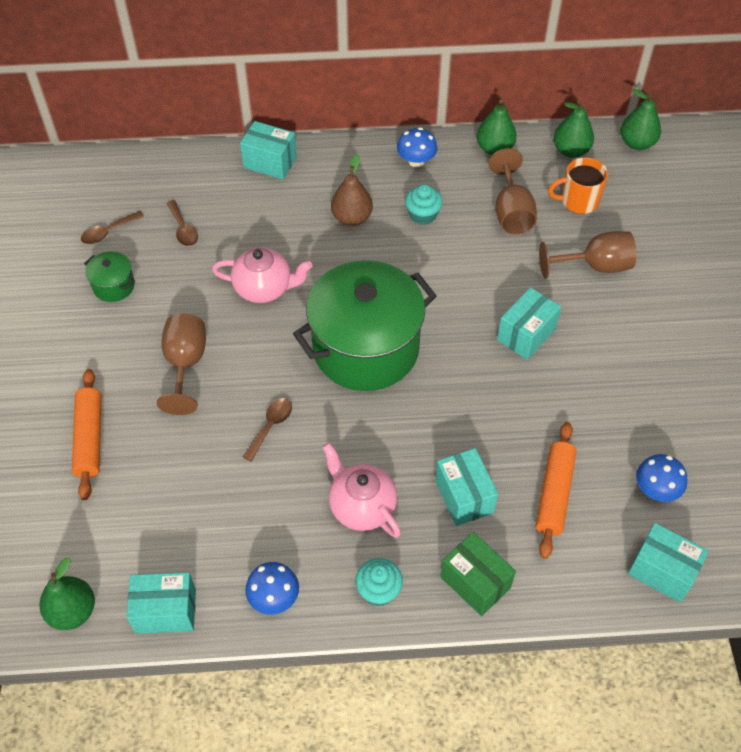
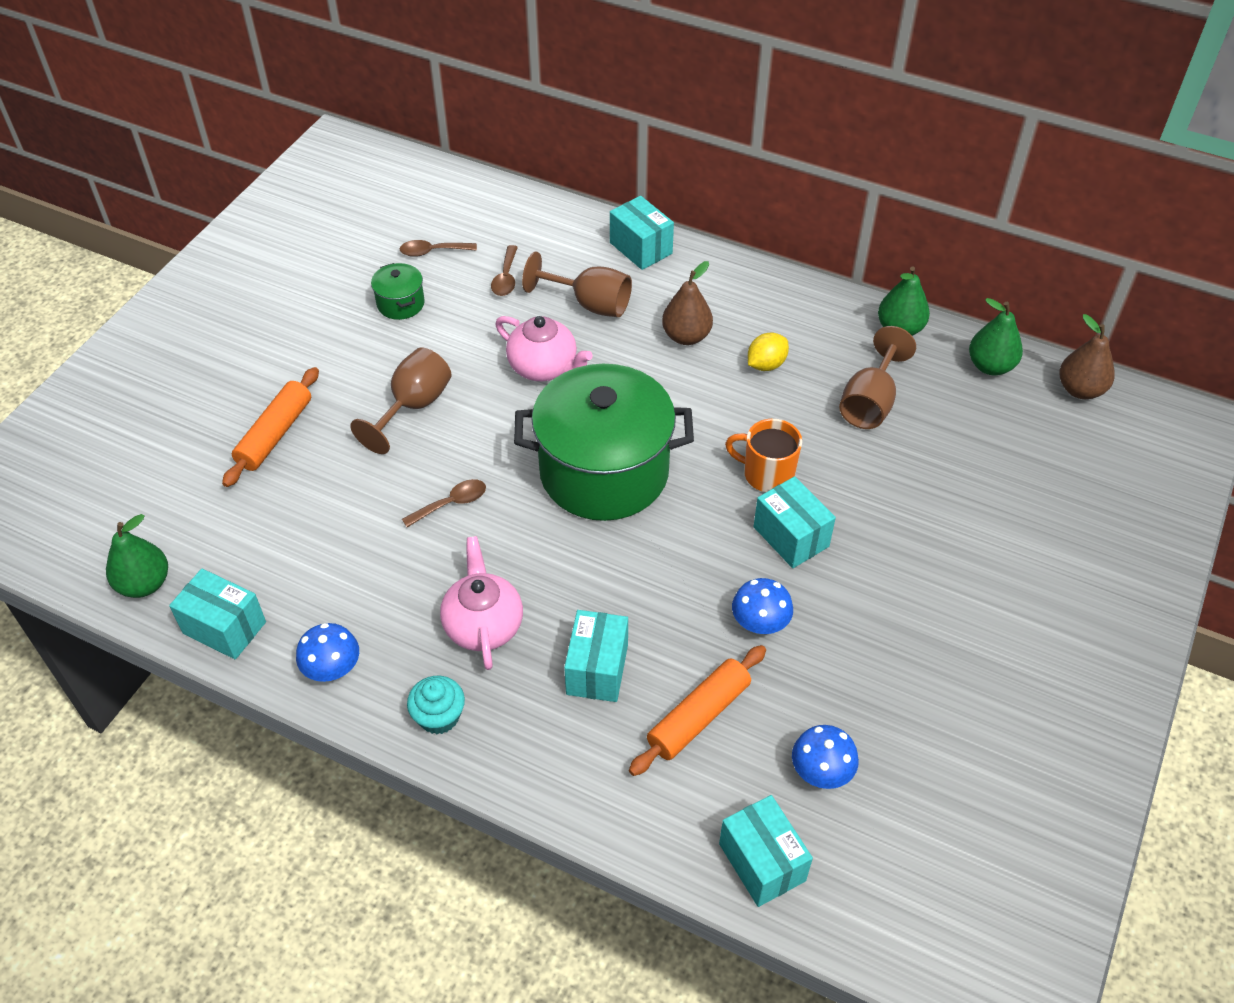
camera: 30 degrees right, 5 degrees down
(416, 161) = (799, 307): blue mushroom -> blue mushroom (760, 623)
(422, 215) = (766, 364): turquoise cupcake -> yellow lemon
(475, 582) = (544, 762): green box -> none
(526, 334) = (791, 536): turquoise box -> turquoise box turned 75 degrees clockwise
(578, 201) = (959, 423): orange mug -> orange mug (767, 474)
(595, 266) = (927, 500): brown goblet -> brown goblet (589, 304)
(637, 143) = (1080, 389): green pear -> brown pear

